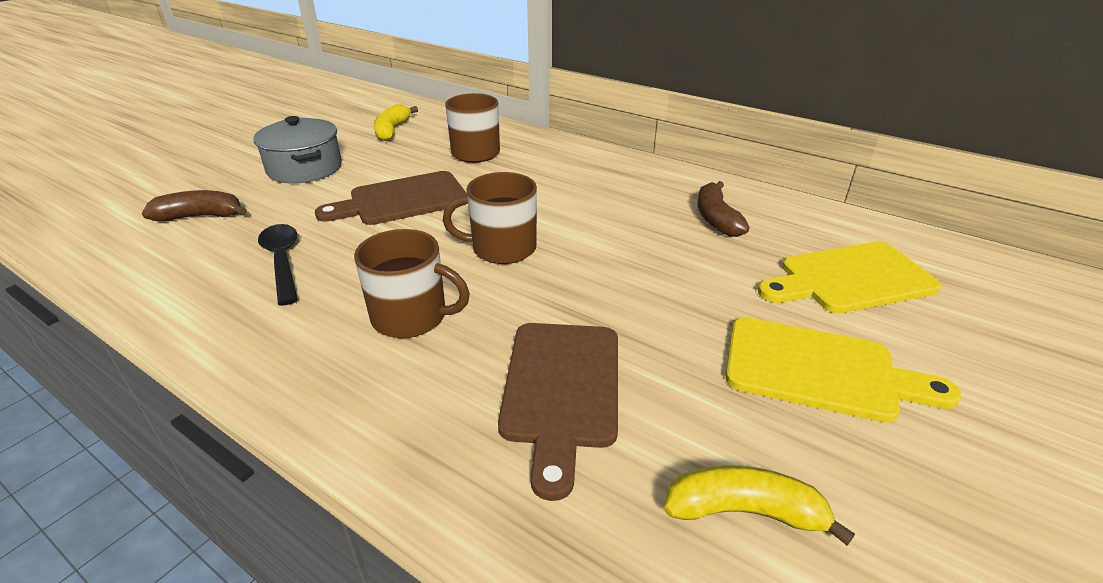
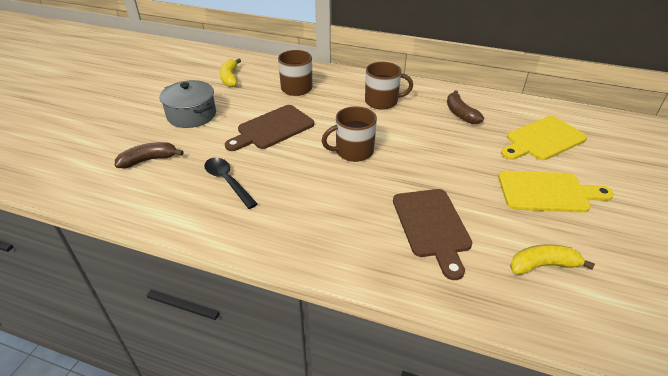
camera: 15 degrees left, 5 degrees up
(411, 317) = (329, 202): brown mug -> brown mug (382, 101)

